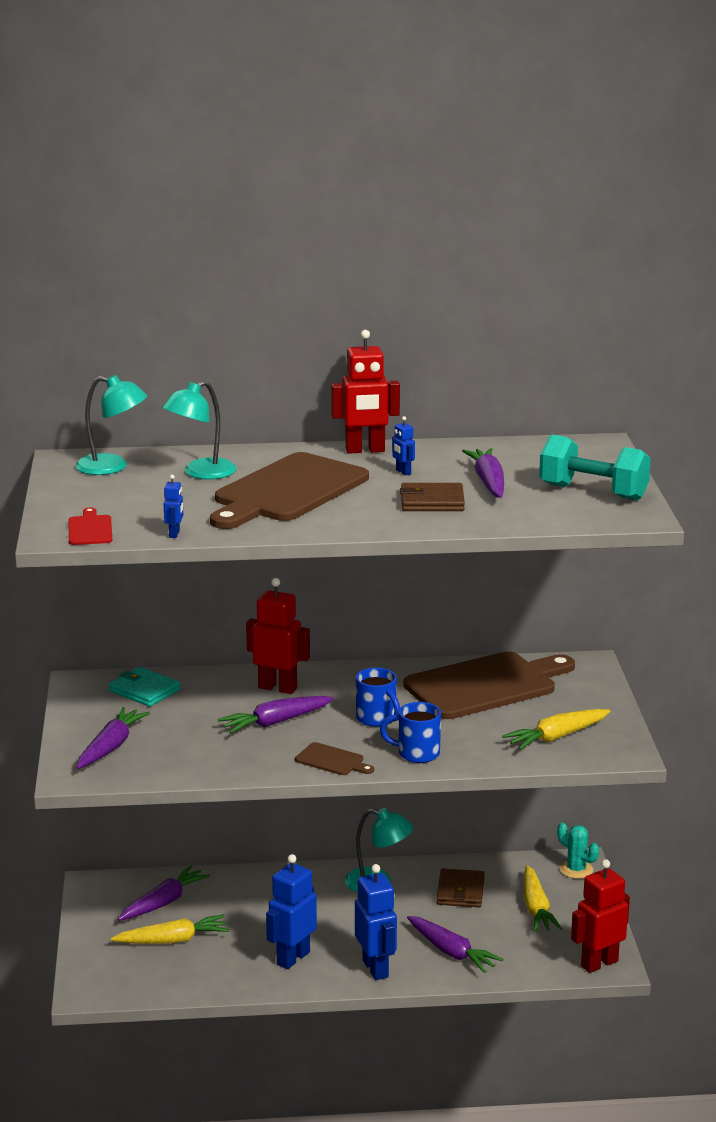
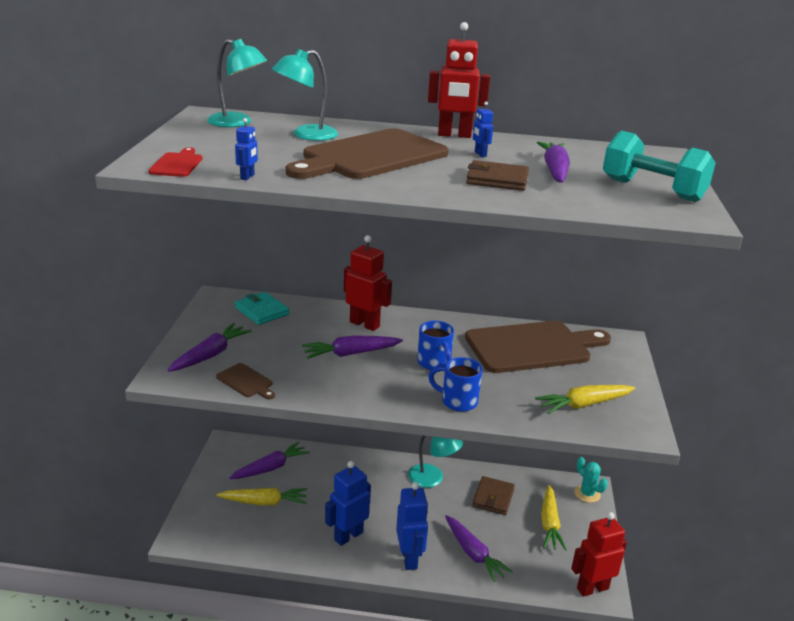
camera: 10 degrees right, 5 degrees up
(332, 760) = (383, 396): brown cutting board -> brown cutting board (246, 382)

